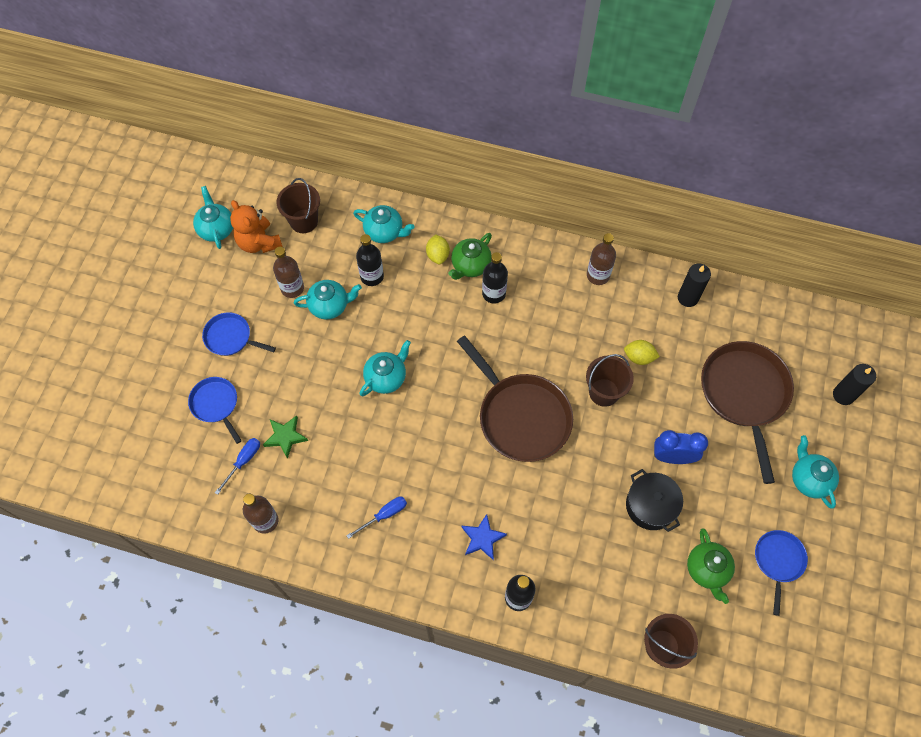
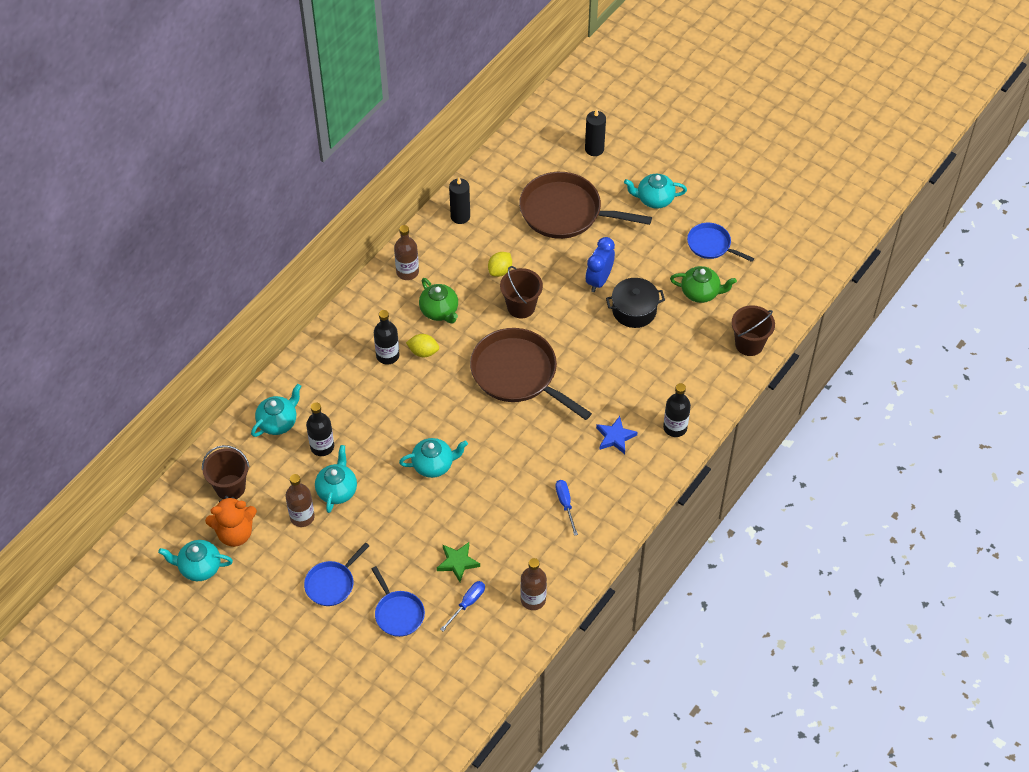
camera: 70 degrees left, 10 degrees down
(216, 404) = (398, 613): blue pan -> blue pan turned 105 degrees counterclockwise
(243, 461) = (467, 603): blue screwdriver -> blue screwdriver turned 75 degrees clockwise
(386, 377) = (434, 465): turquoise teapot -> turquoise teapot turned 105 degrees clockwise
(438, 255) = (326, 386): yellow lemon -> yellow lemon (423, 352)
(470, 265) = (350, 364): green teapot -> green teapot (439, 311)
(521, 417) = (517, 374): brown pan -> brown pan turned 120 degrees counterclockwise

